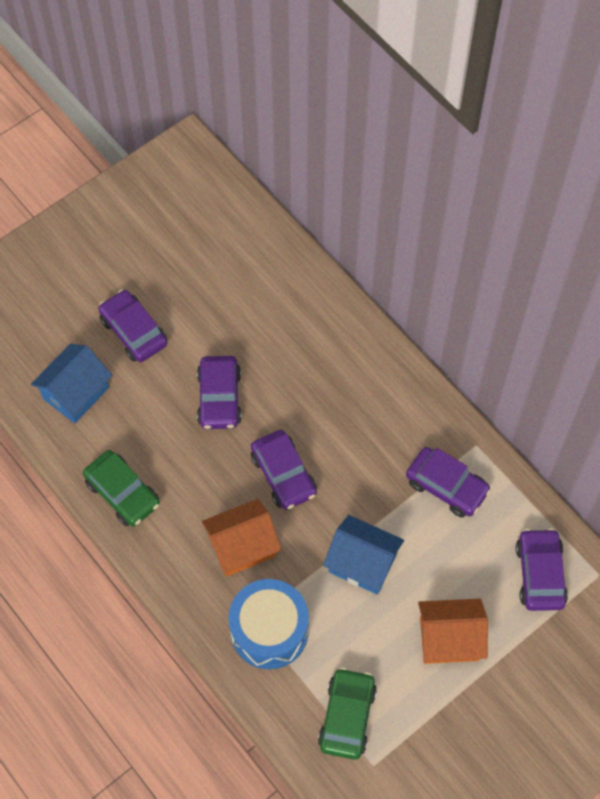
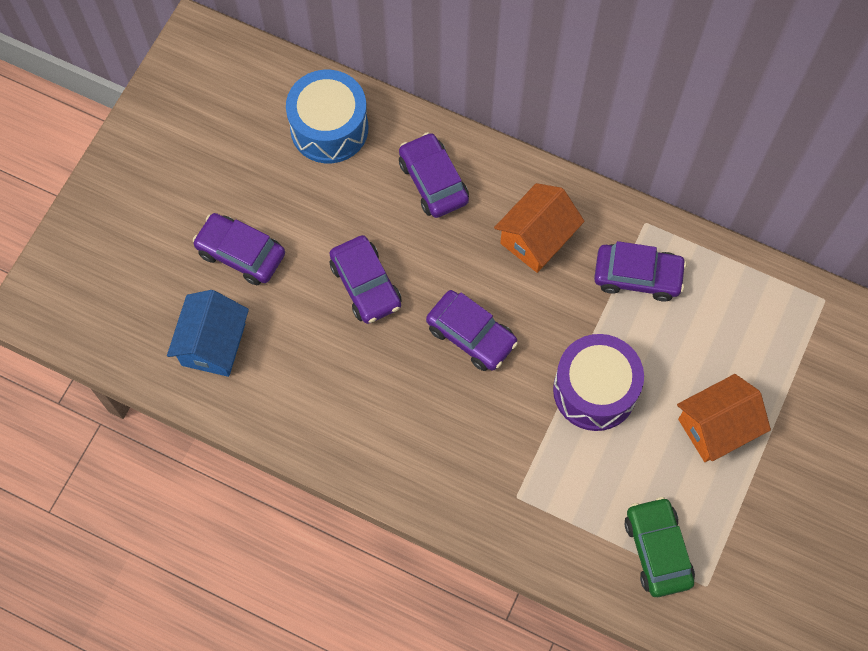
camera: 25 degrees left, 5 degrees up
(123, 493) = (317, 427): green car -> none
(242, 546) = (467, 427): orange house -> orange house (536, 238)
(269, 631) = (538, 500): blue drum -> blue drum (329, 128)
(362, 563) = (594, 390): blue house -> purple drum
(540, 574) = (769, 323): purple car -> purple car (433, 181)

